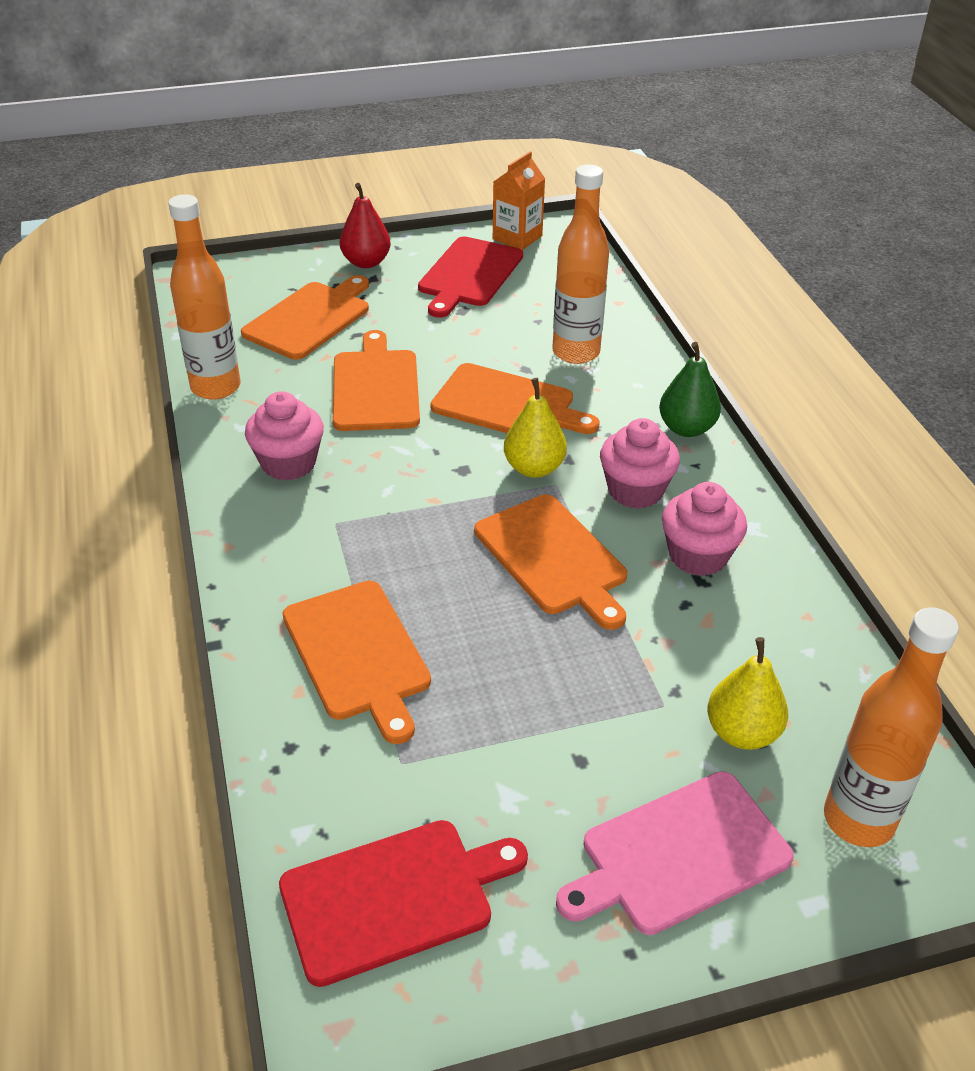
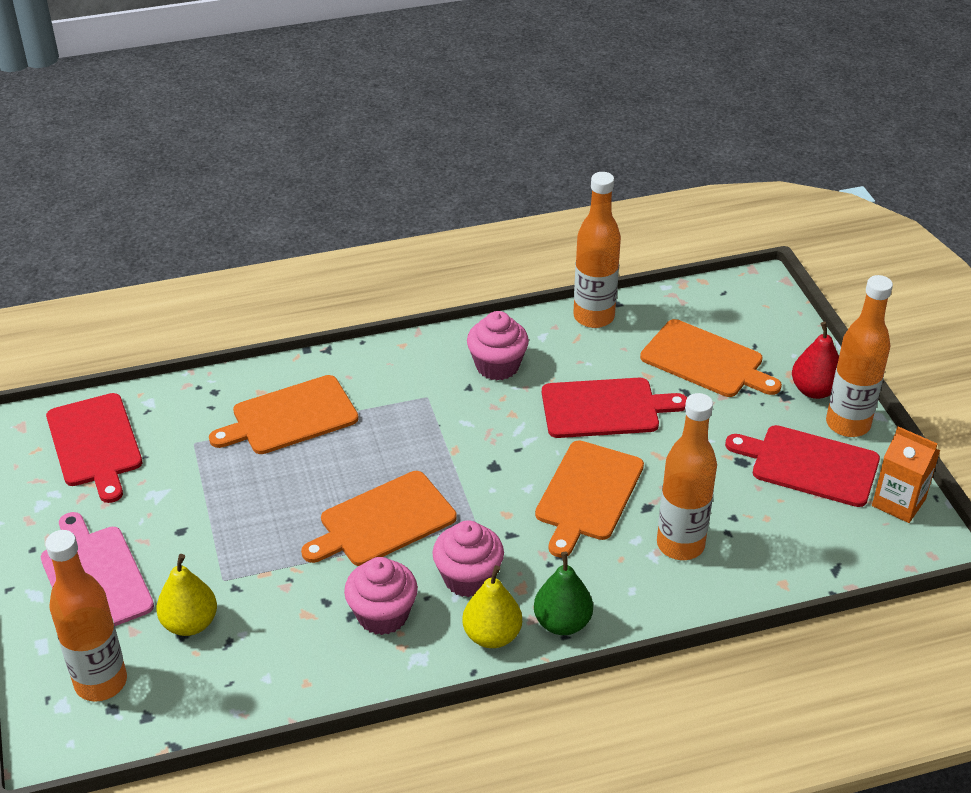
camera: 90 degrees right, 0 degrees up
(375, 387) = (605, 408): orange cutting board -> red cutting board
(415, 250) = (847, 424): none -> orange bottle
(534, 468) = (497, 511): yellow pear -> yellow pear (492, 635)

